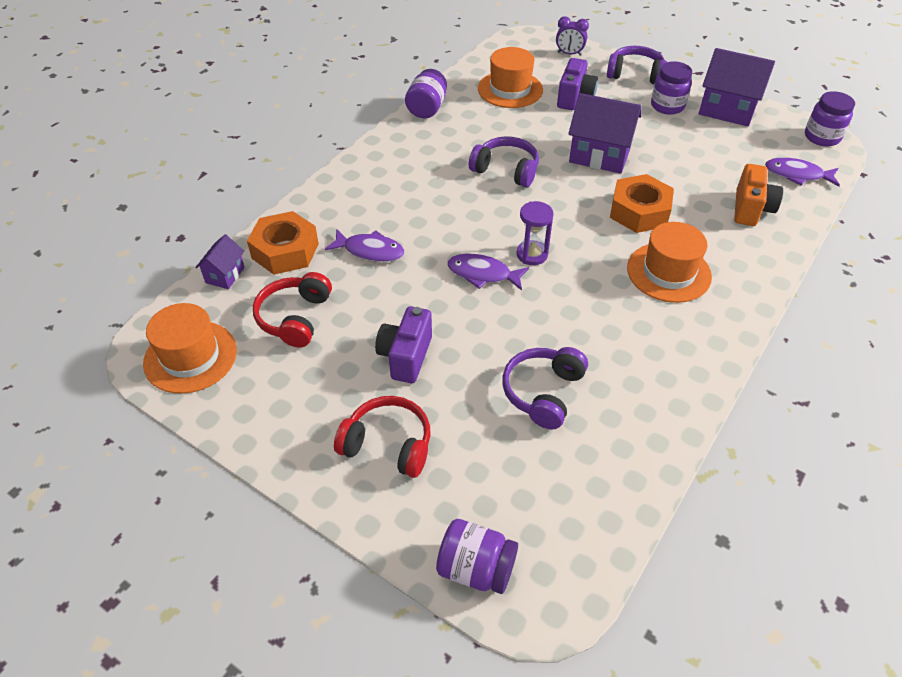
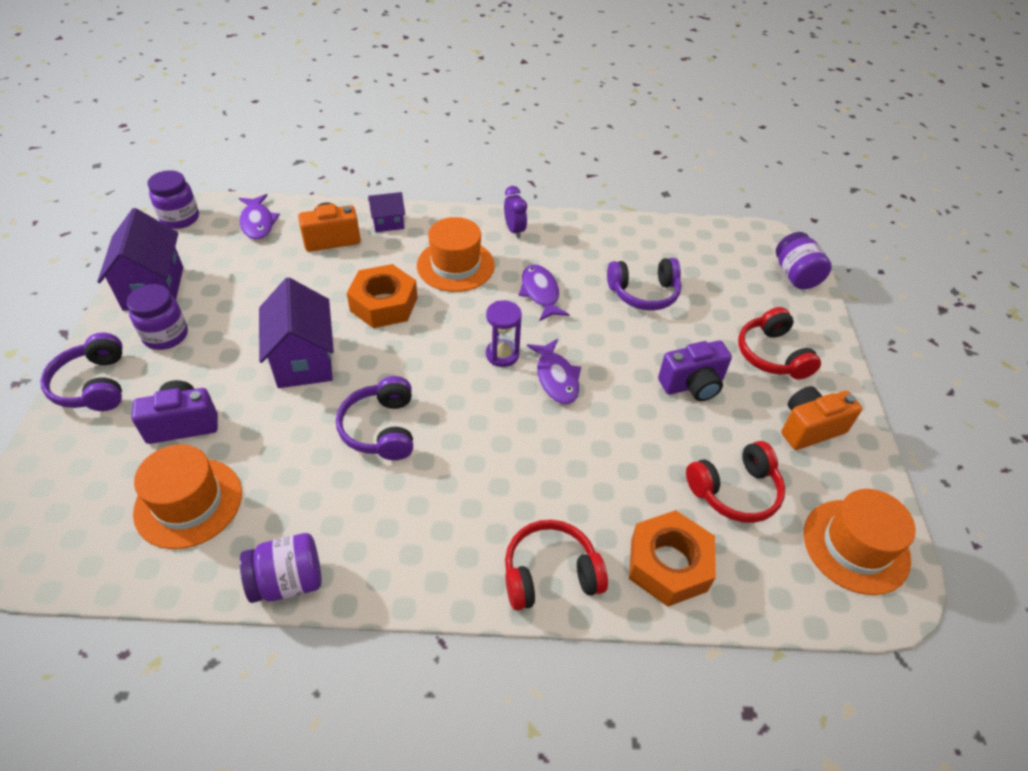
camera: 125 degrees left, 0 degrees up
(225, 275) = (751, 599): purple house -> purple house (388, 223)
(295, 408) = (809, 428): none -> orange camera
(334, 198) = (550, 573): none -> red headphones
(370, 251) = (601, 483): purple fish -> purple fish (540, 293)
(569, 54) = (52, 474): purple clock -> purple clock (514, 230)

